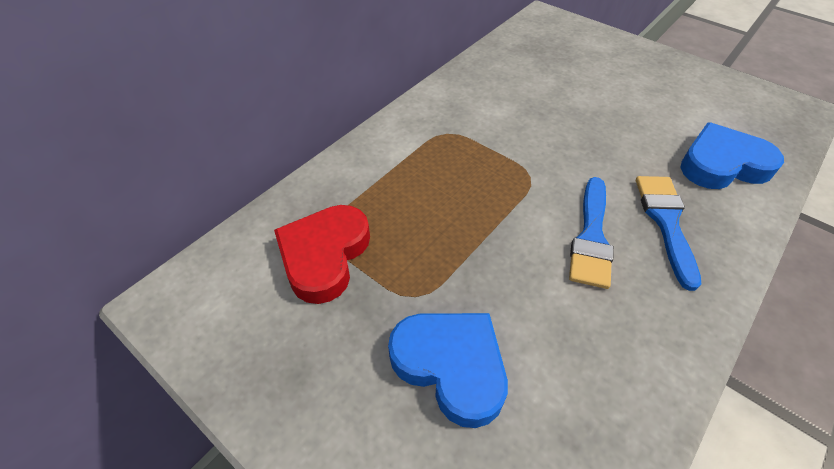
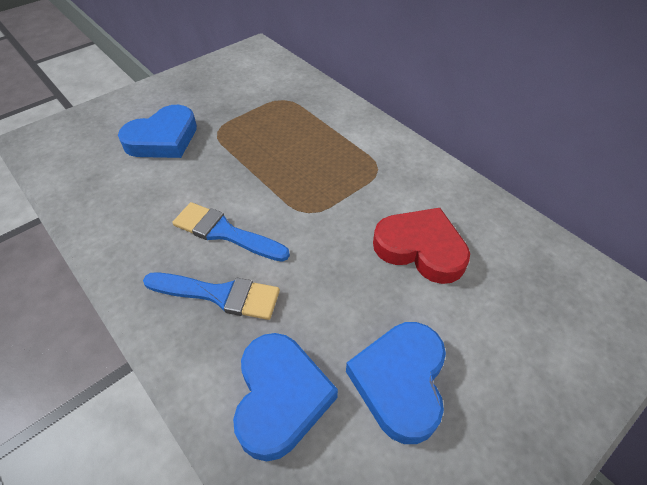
camera: 100 degrees right, 0 degrees up
(324, 255) = (264, 98): red heart -> red heart (421, 248)
(665, 108) = (400, 382): none -> blue heart

